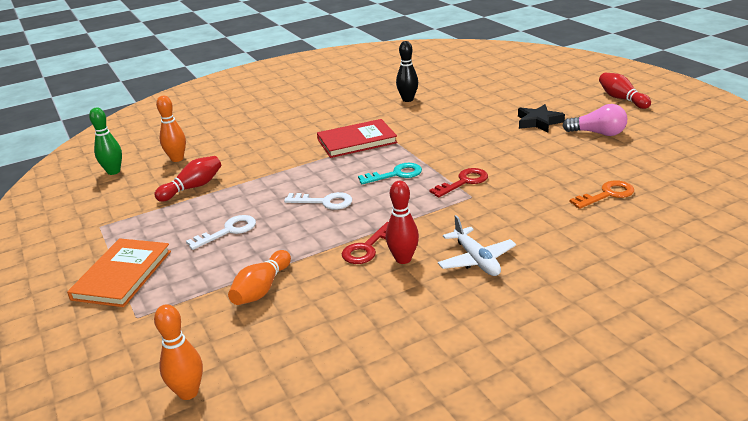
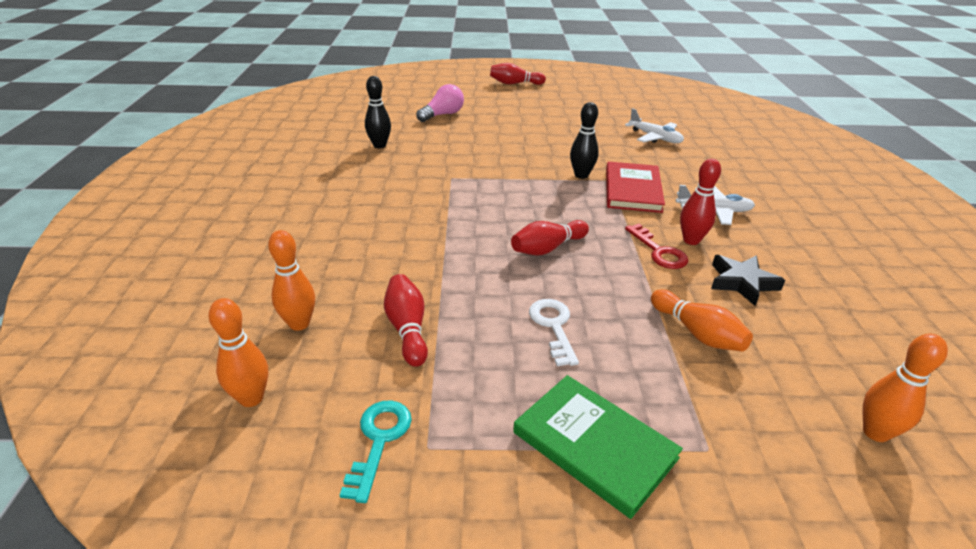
camera: 65 degrees left, 5 degrees up
(113, 171) = (251, 398): green bowling pin -> orange bowling pin
(122, 275) = (594, 445): orange book -> green book
(324, 202) = (547, 248): white key -> red bowling pin
(357, 141) = (434, 195): red book -> red book (633, 190)
(396, 174) = (532, 198): turquoise key -> turquoise key (379, 440)
(464, 182) = (581, 175): red key -> black bowling pin
(538, 122) = (512, 117): black star -> black star (742, 282)
(598, 133) = (559, 108): pink light bulb -> pink light bulb (442, 115)
(607, 194) = (655, 138): orange key -> white plane

